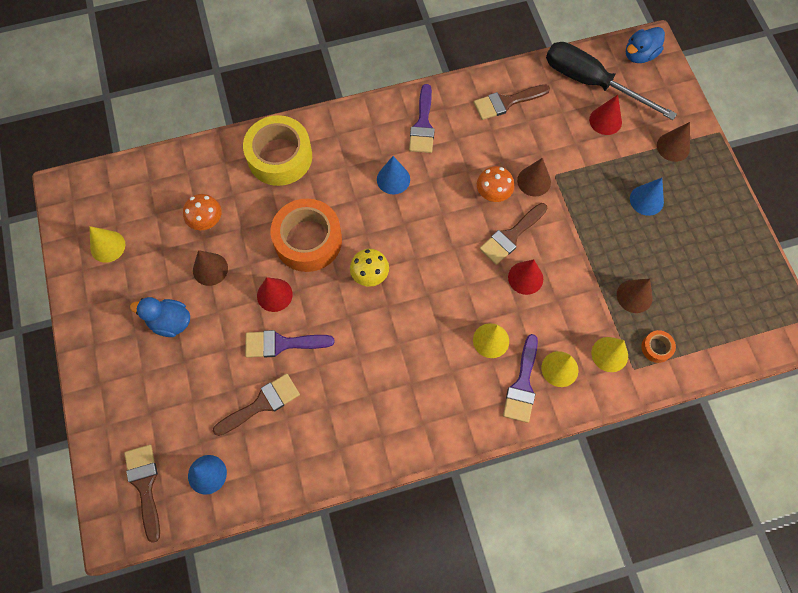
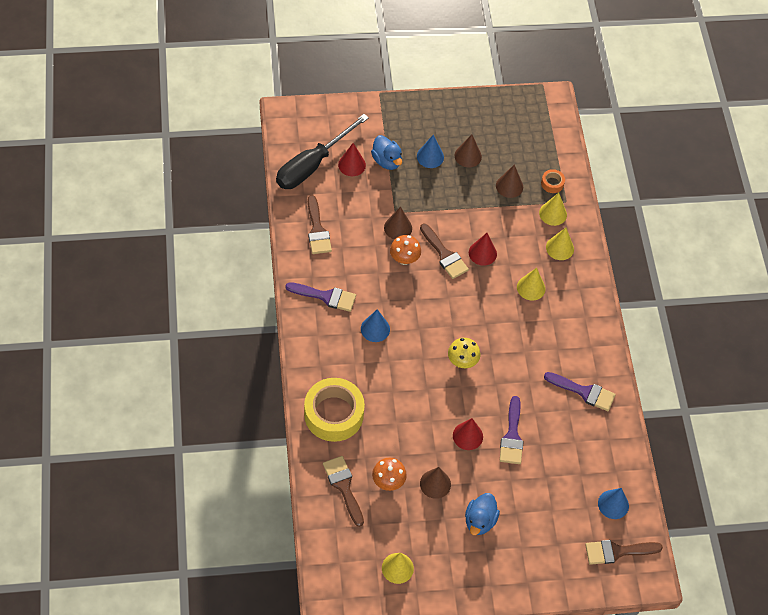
camera: 85 degrees left, 10 degrees down
(262, 404) = (561, 457): brown brush -> brown brush (343, 486)
(308, 240) = (421, 403): orange tape -> none
(522, 384) = (569, 275): purple brush -> purple brush (584, 392)
(639, 55) = (293, 124): blue duck -> blue duck (387, 161)
(673, 147) = (386, 126): brown cone -> brown cone (468, 156)

